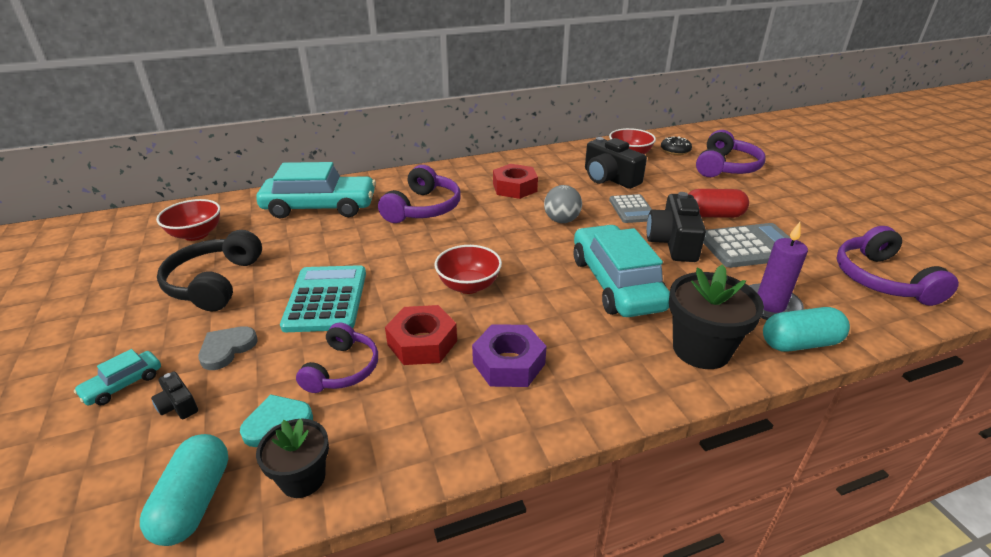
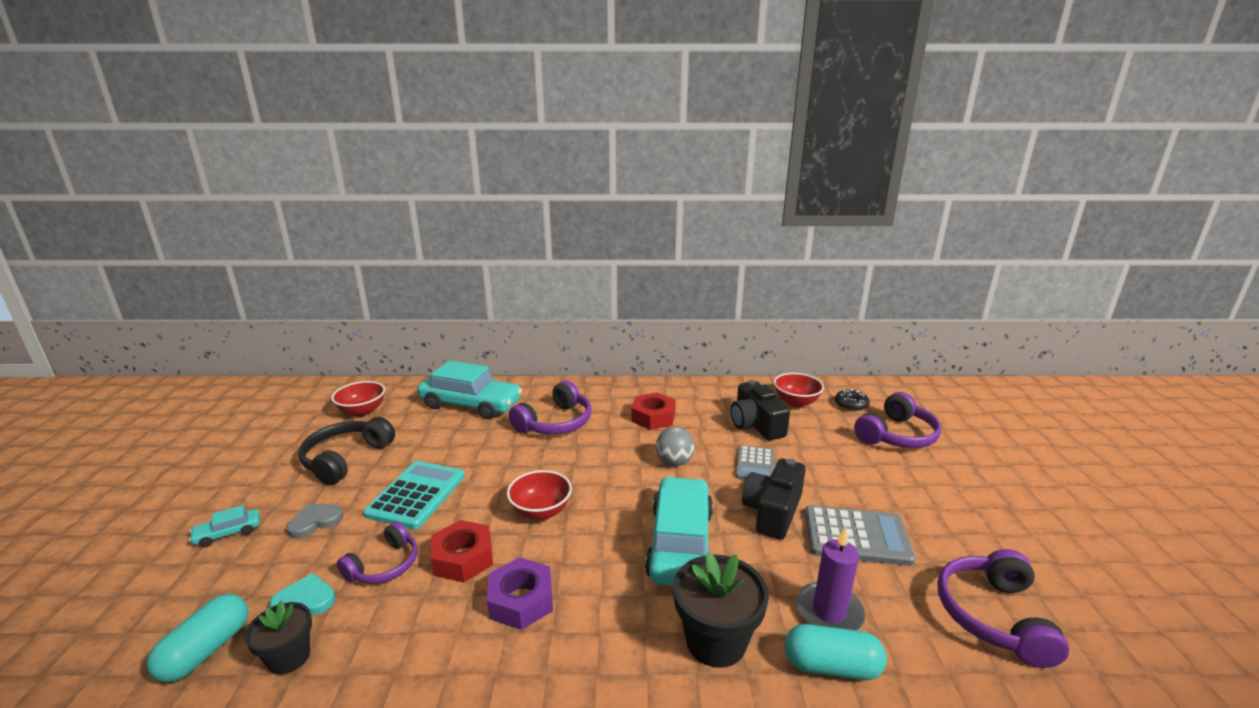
camera: 20 degrees right, 10 degrees down
(178, 405) = (250, 562): black camera -> none
(713, 215) = (840, 490): red capsule -> none

